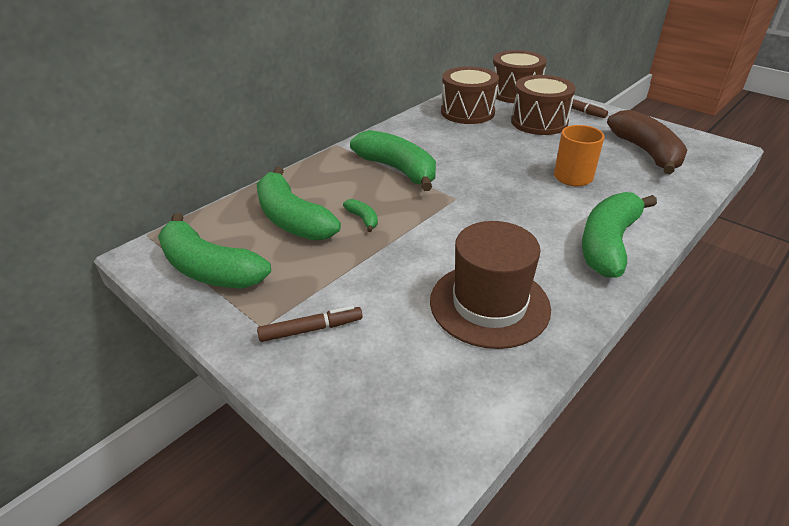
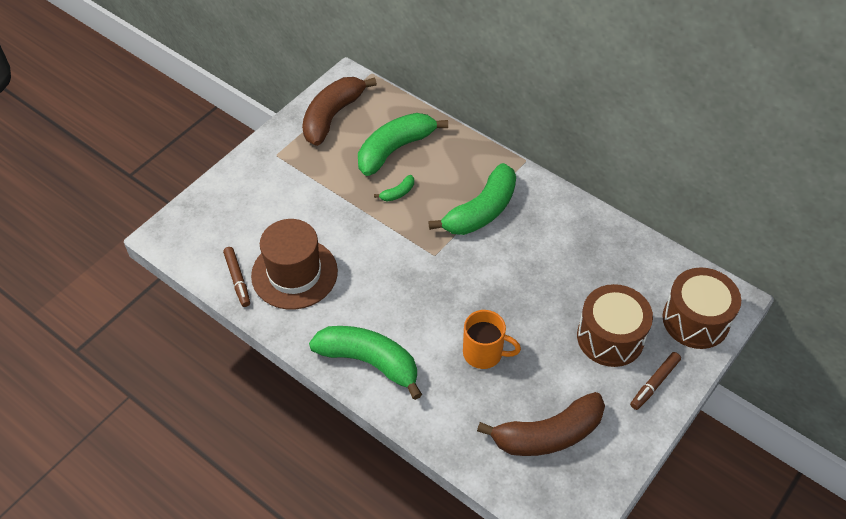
camera: 85 degrees right, 15 degrees up
(209, 269) = (332, 116): green banana -> brown banana
(311, 329) = (272, 179): brown marker -> brown marker (237, 279)
(467, 112) = (625, 268): brown drum -> none

